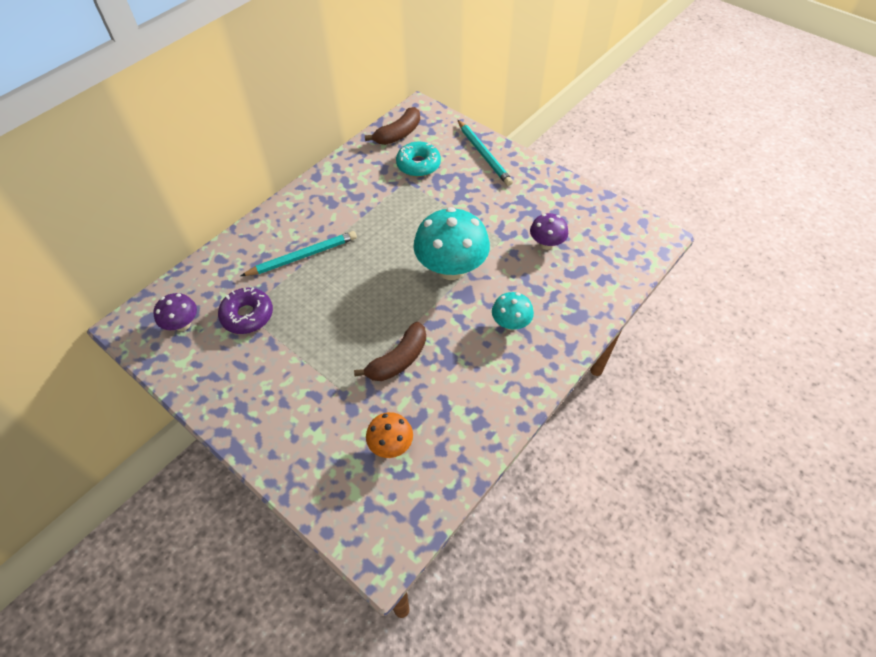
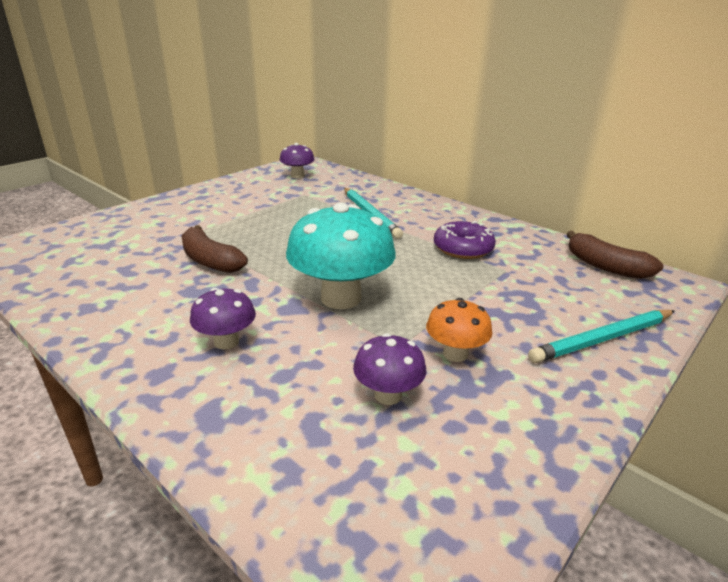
camera: 90 degrees right, 25 degrees down
(247, 315) = (299, 195): purple donut -> purple donut (463, 248)
(391, 445) = (107, 255): orange mushroom -> orange mushroom (455, 354)
(418, 165) = (546, 280): turquoise donut -> none
(510, 323) = (226, 342): turquoise mushroom -> purple mushroom

